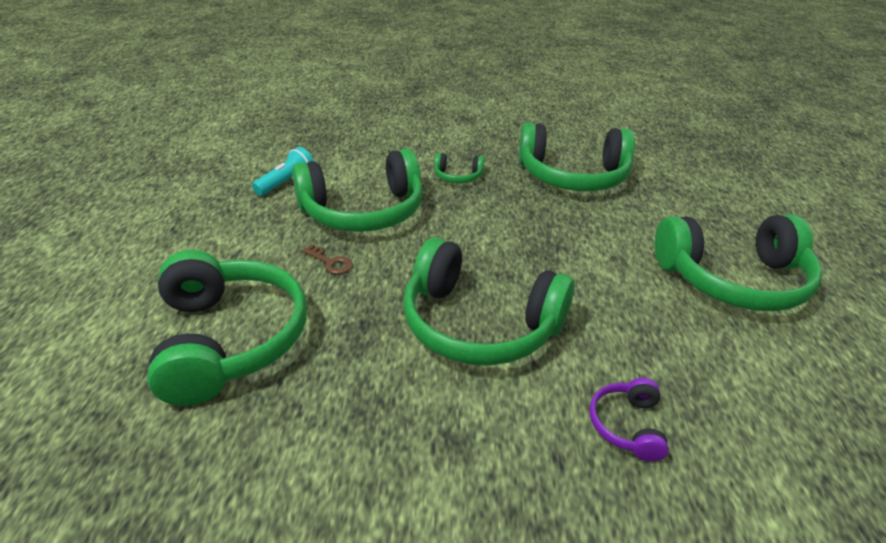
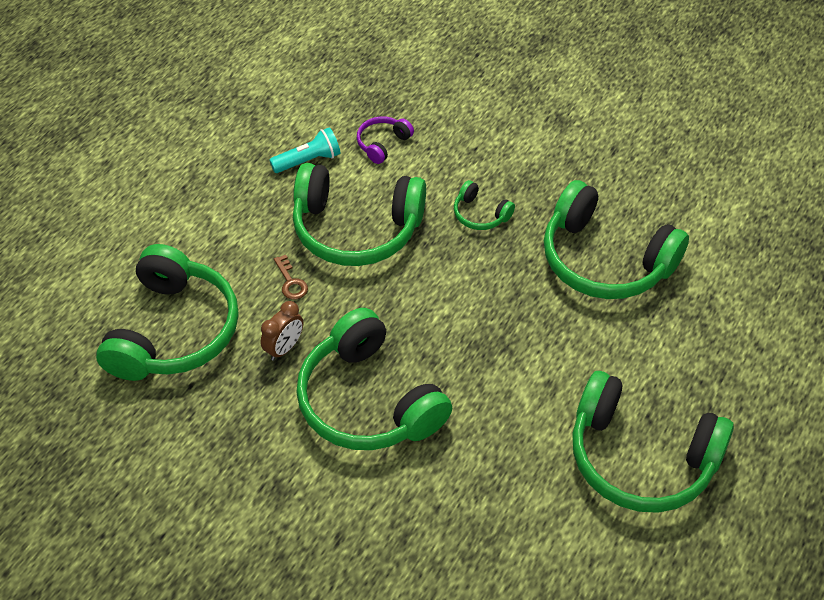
camera: 30 degrees right, 15 degrees up
(362, 313) = (284, 348): none -> brown clock
(627, 425) = (409, 539): purple headphones -> purple headphones (382, 144)

